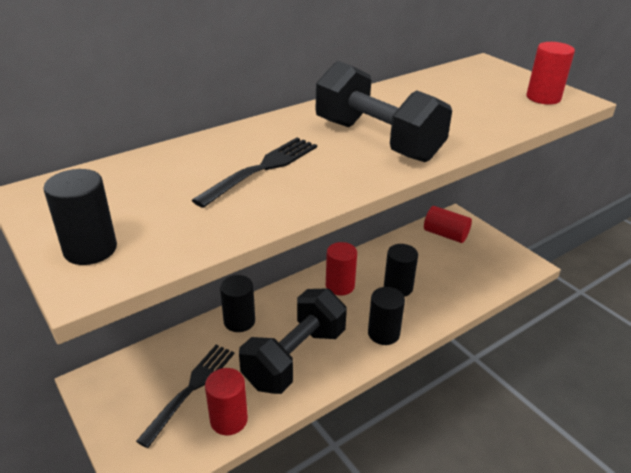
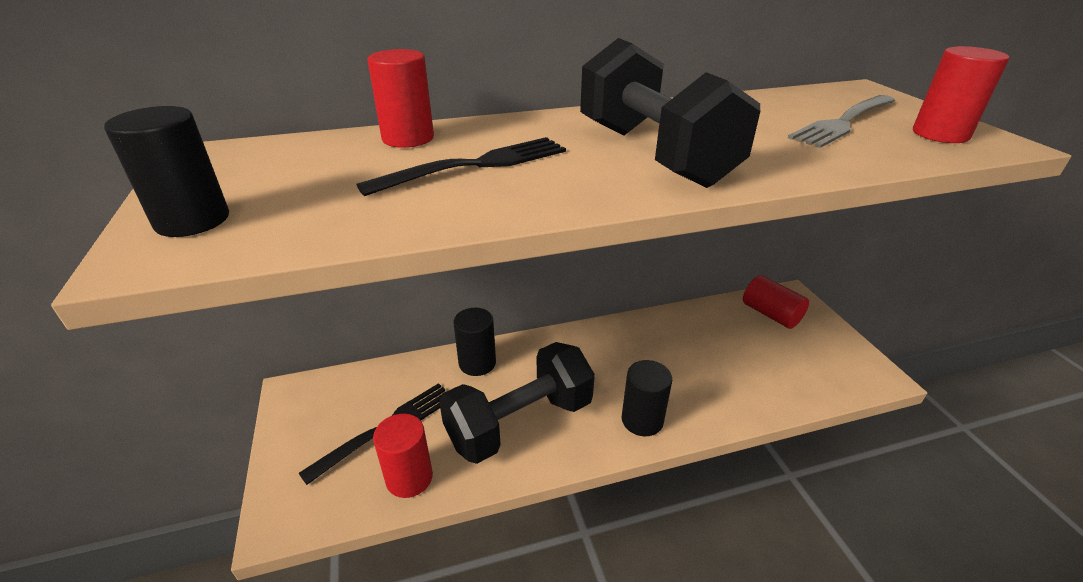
camera: 20 degrees right, 0 degrees up
(340, 286) = (611, 348): red cylinder -> red cylinder (408, 138)
(398, 287) = (683, 366): black cylinder -> none
(484, 95) = (843, 122): none -> grey fork

